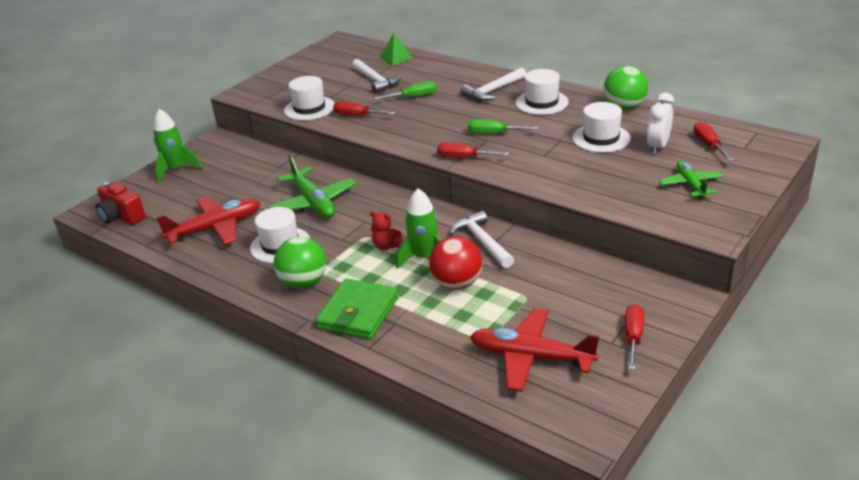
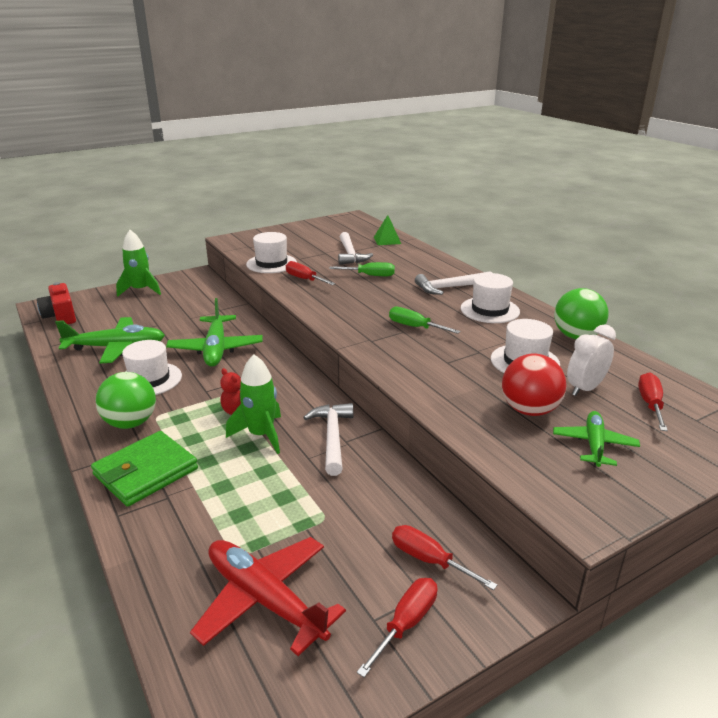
camera: 20 degrees right, 5 degrees down
(216, 228) = (116, 348): red plane -> green plane
(457, 283) = (267, 475): red ball -> red ball (529, 410)
(464, 158) = (363, 342): red screwdriver -> red screwdriver (429, 560)

